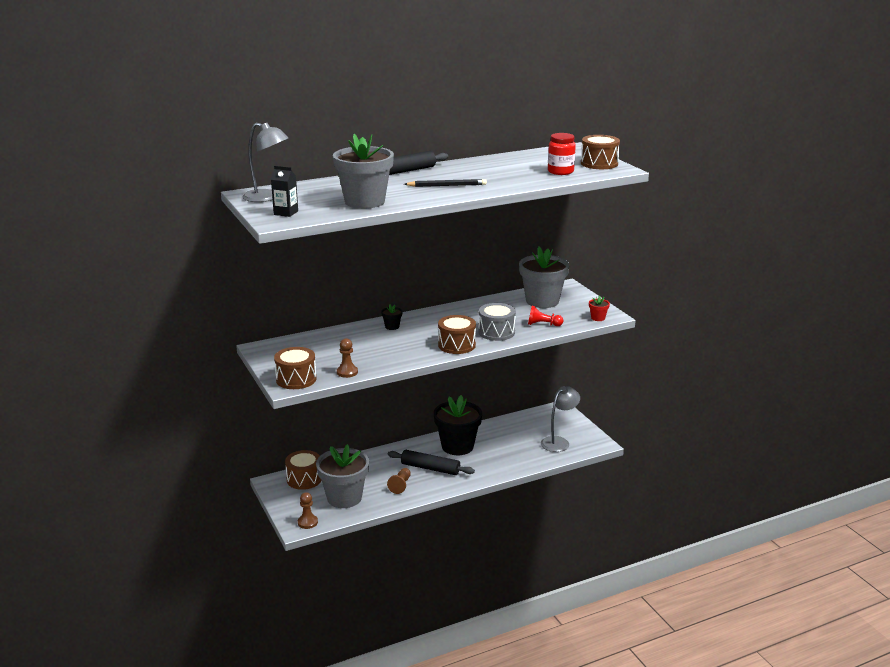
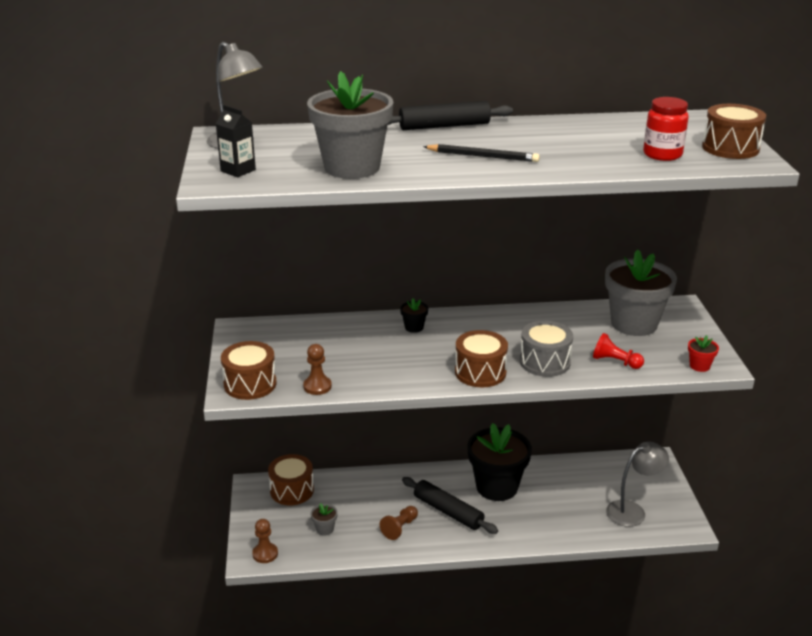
camera: 20 degrees right, 5 degrees up
(344, 498) = (324, 529): grey flower pot -> grey flower pot, size x0.40

